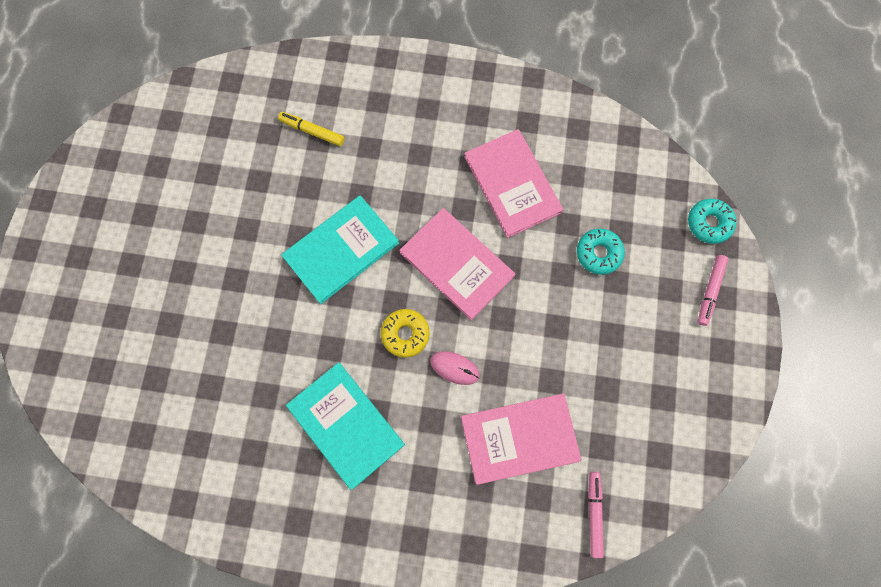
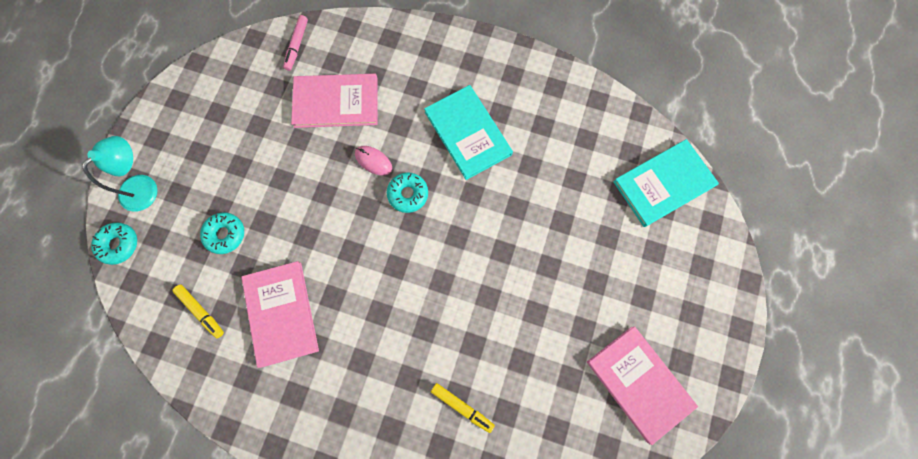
camera: 170 degrees left, 0 degrees up
(341, 250) = (451, 277): turquoise book -> turquoise book (663, 184)
(405, 334) = (408, 194): yellow donut -> turquoise donut
(456, 264) = (351, 246): pink book -> pink book (639, 383)
(595, 173) = (201, 311): none -> yellow marker
(710, 291) = (144, 186): pink marker -> turquoise lamp

